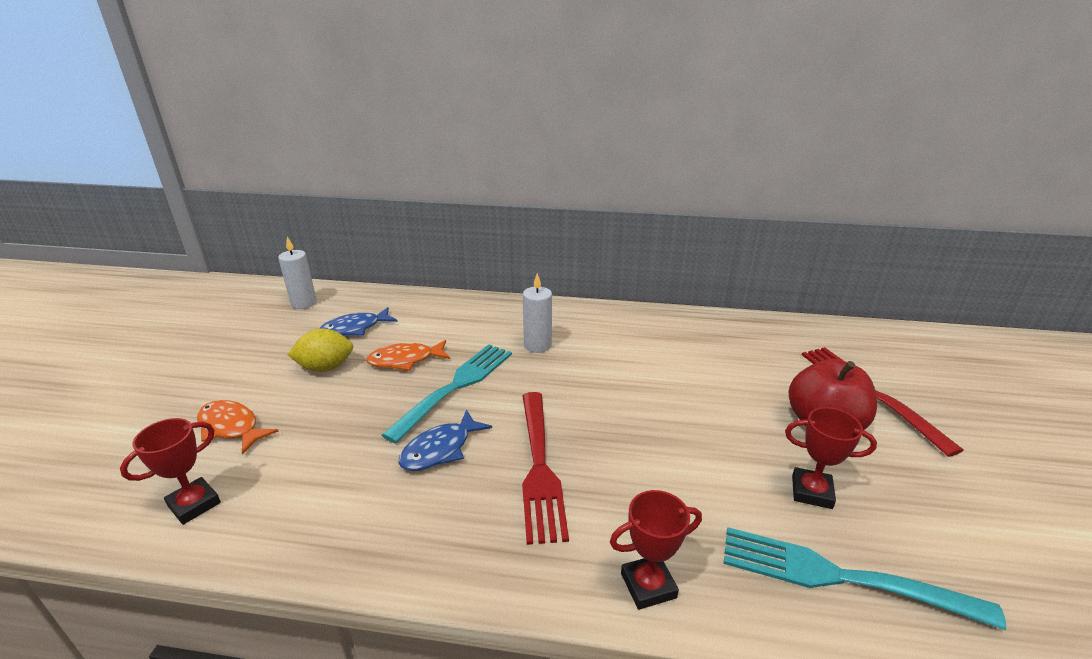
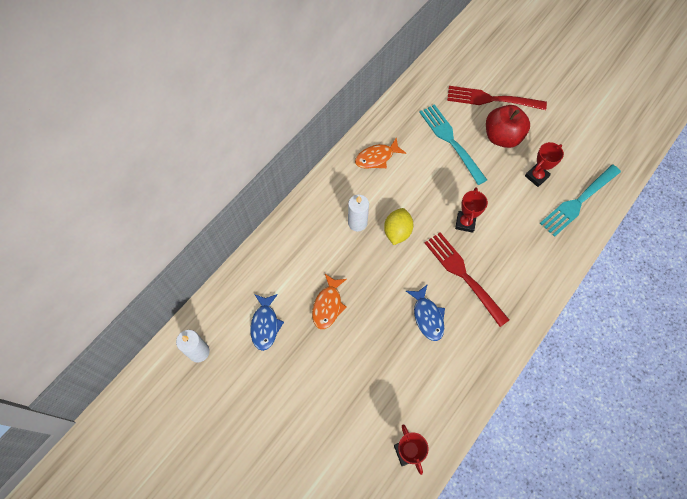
camera: 60 degrees left, 35 degrees up
(231, 427) = (344, 425): orange fish -> orange fish (376, 158)
(325, 367) = (307, 356): yellow lemon -> yellow lemon (397, 232)
(455, 387) = (375, 287): turquoise fork -> turquoise fork (451, 141)
(539, 465) = (464, 275): red fork -> red fork turned 150 degrees counterclockwise
(648, 585) = (551, 270): red trophy -> red trophy (465, 223)

